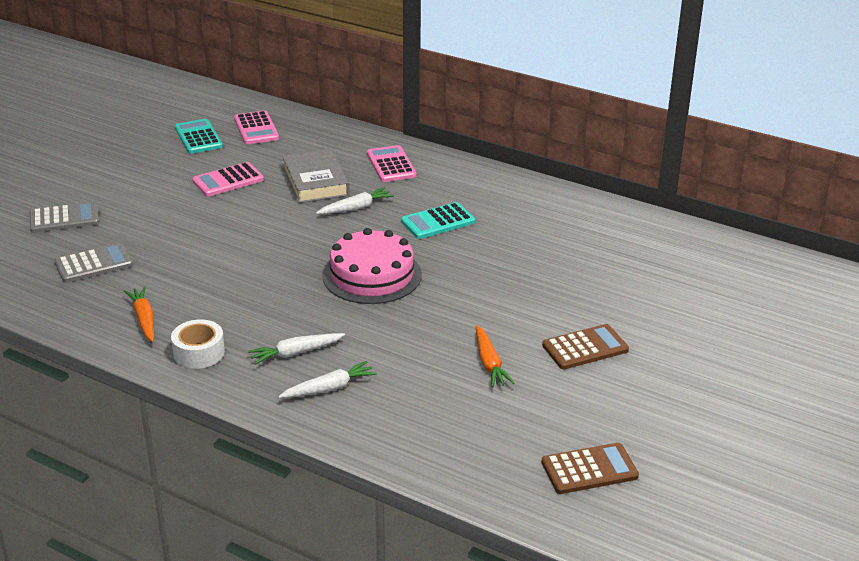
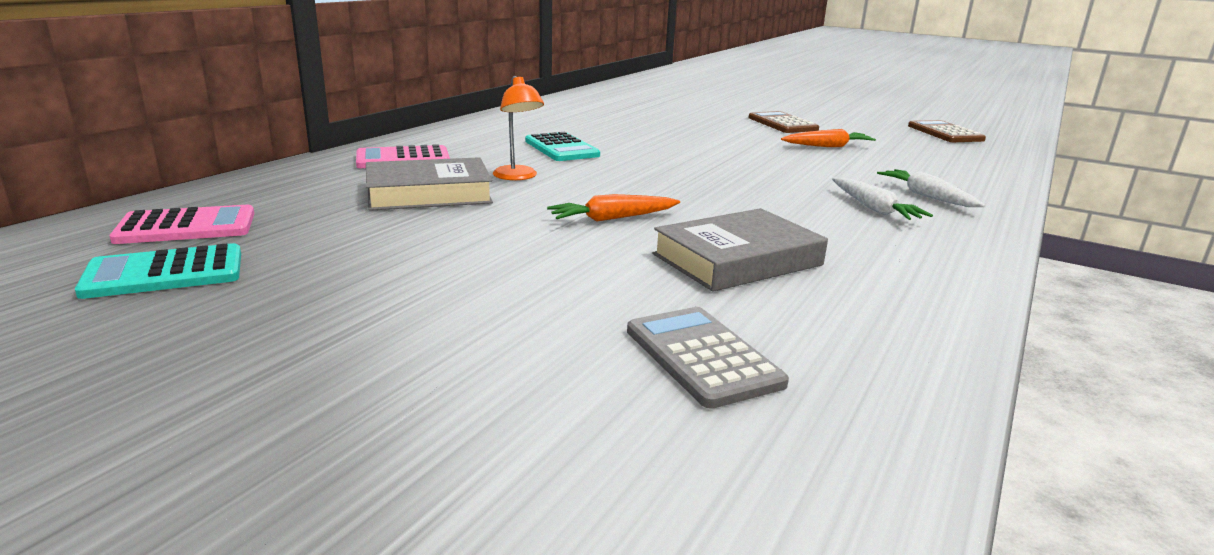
camera: 90 degrees left, 10 degrees down
(64, 218) = (487, 416): grey calculator -> none
(144, 319) = (867, 297): orange carrot -> orange carrot (613, 218)
(199, 352) = (921, 257): white tape -> none
(201, 283) = (737, 259): none -> grey book
(228, 180) = (387, 246): pink calculator -> none
(356, 208) = (518, 177): white carrot -> orange lamp
(372, 275) = (686, 175): pink cake -> none

